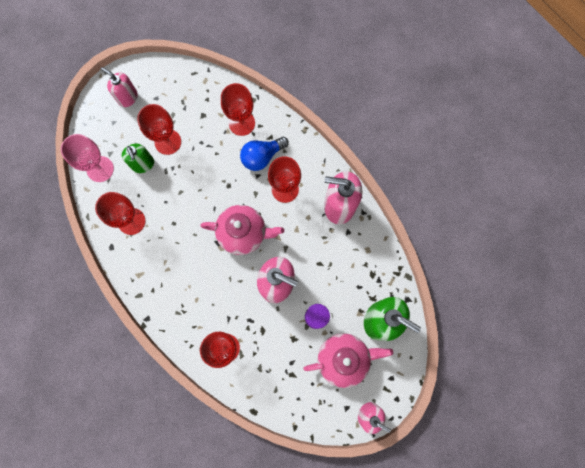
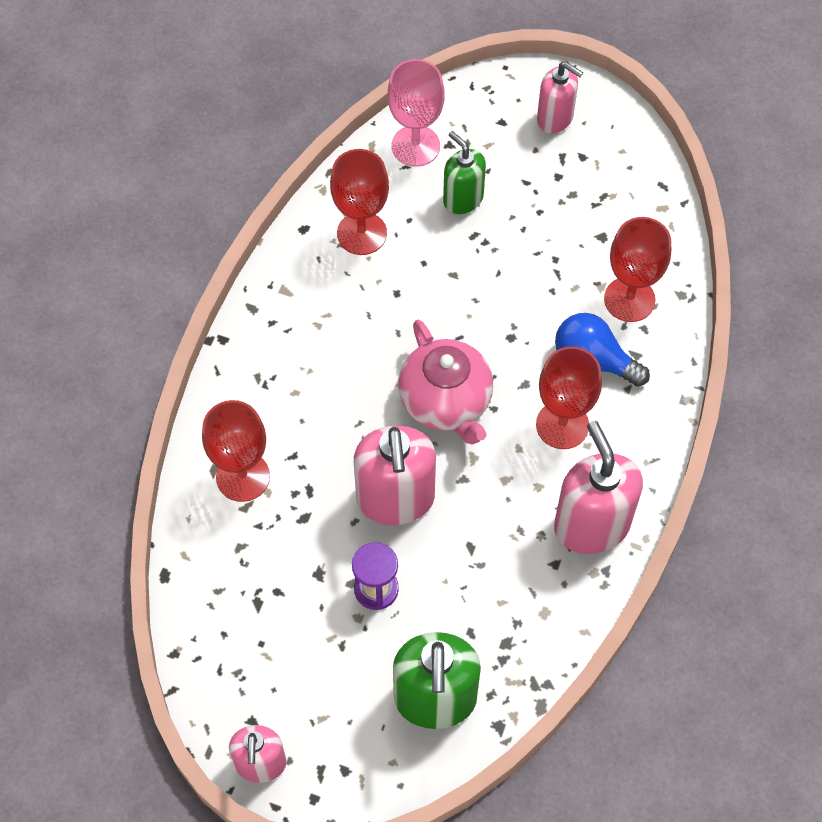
camera: 60 degrees right, 15 degrees down
(127, 97) = (555, 118): pink soap dispenser -> pink soap dispenser turned 120 degrees clockwise
(143, 164) = (463, 199): green soap dispenser -> green soap dispenser turned 105 degrees clockwise
(168, 142) = (522, 212): red goblet -> none
(343, 359) = (332, 672): pink teapot -> none

